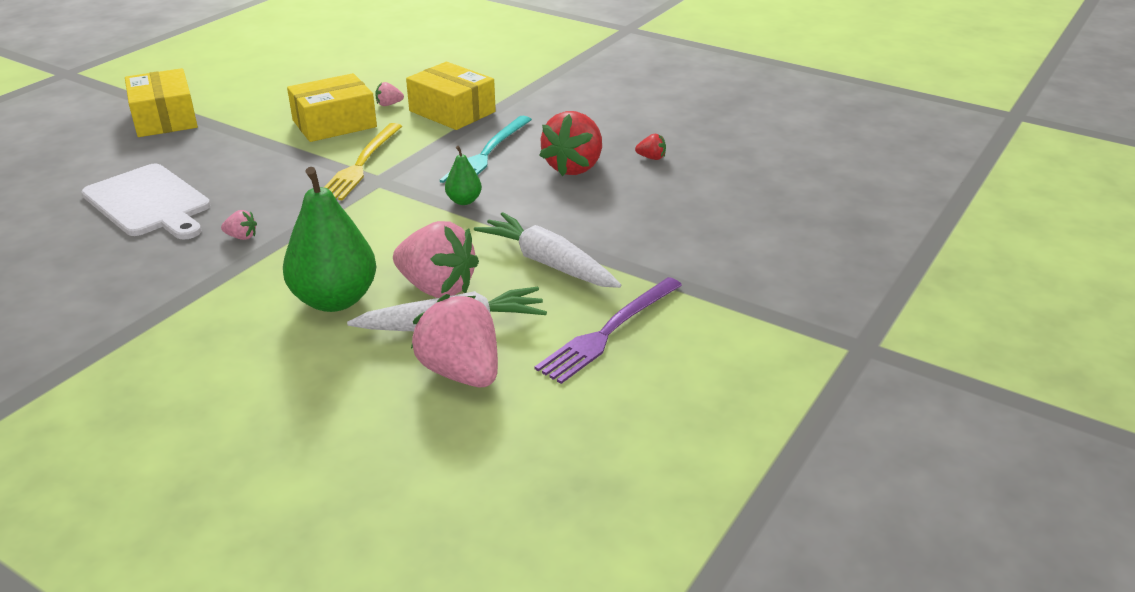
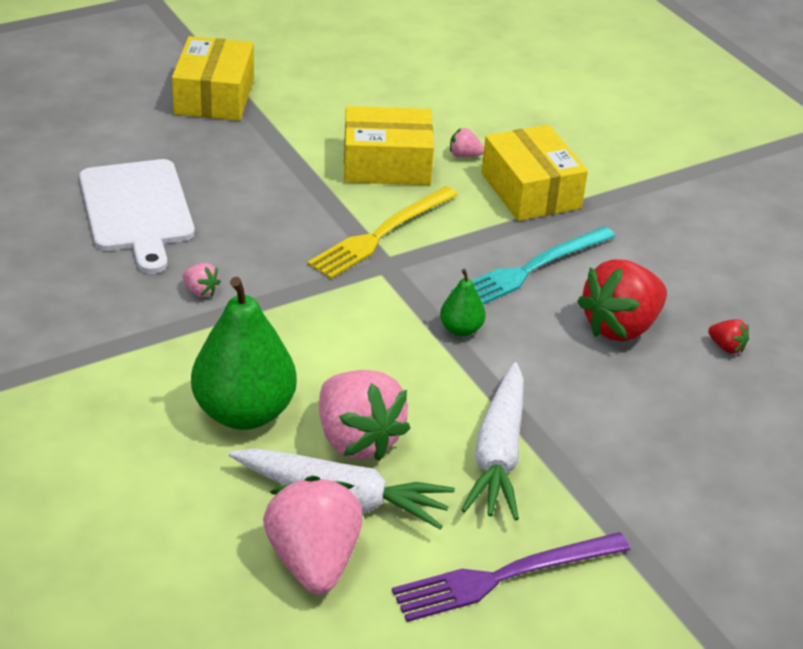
camera: 25 degrees right, 5 degrees up
(547, 263) = (498, 454): white carrot -> white carrot turned 150 degrees counterclockwise

